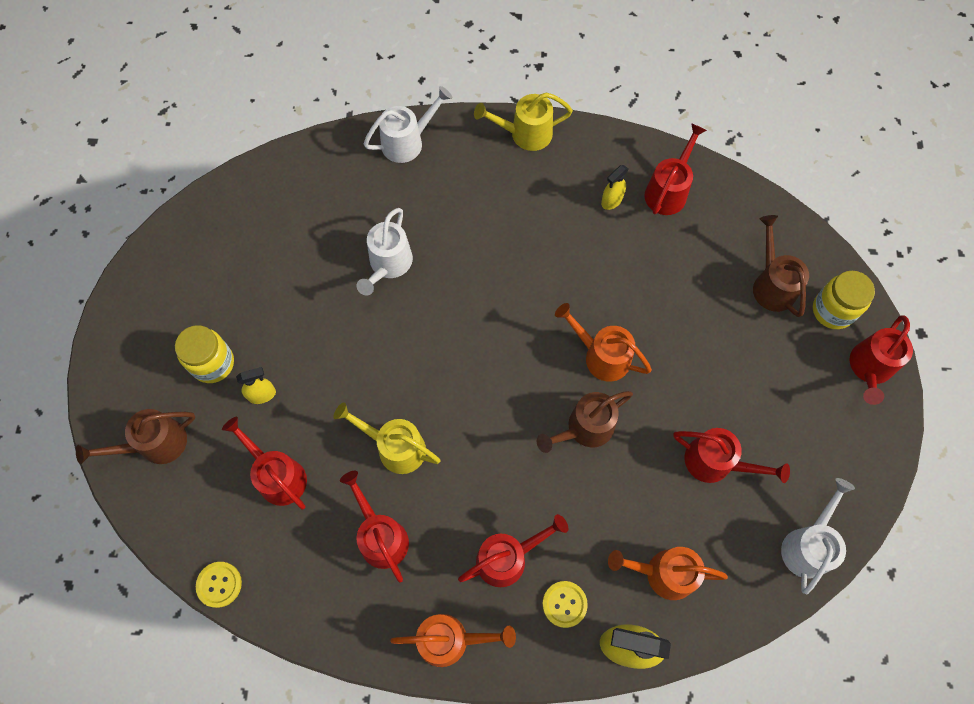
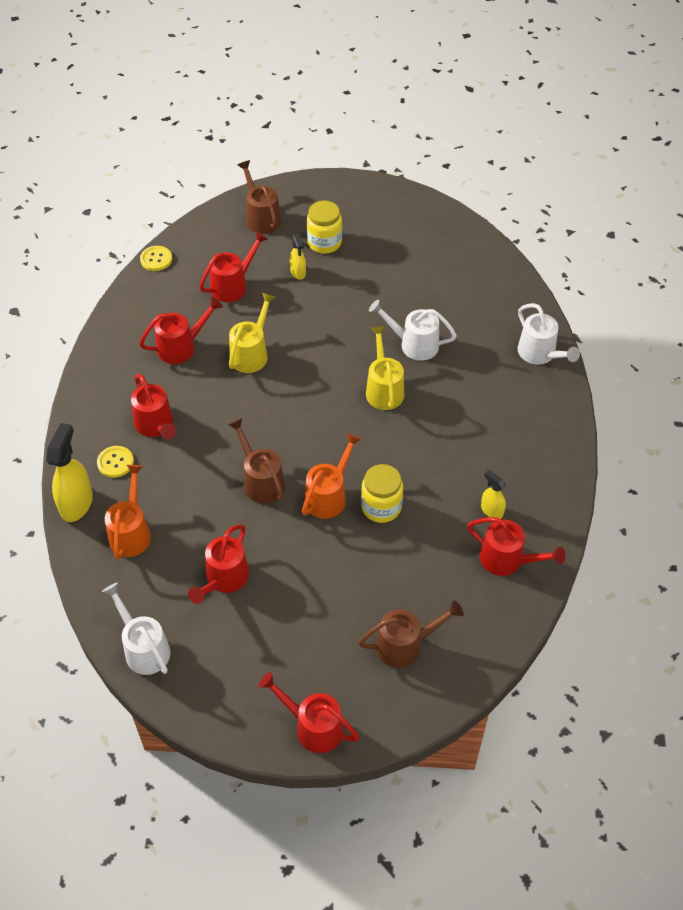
camera: 90 degrees right, 15 degrees down
(451, 639) = (99, 390): orange watering can -> none
(524, 134) = (560, 442): yellow watering can -> yellow watering can (383, 389)
(808, 544) = (143, 648): white watering can -> white watering can turned 150 degrees counterclockwise
(832, 310) = (377, 700): yellow jar -> yellow jar (381, 507)

